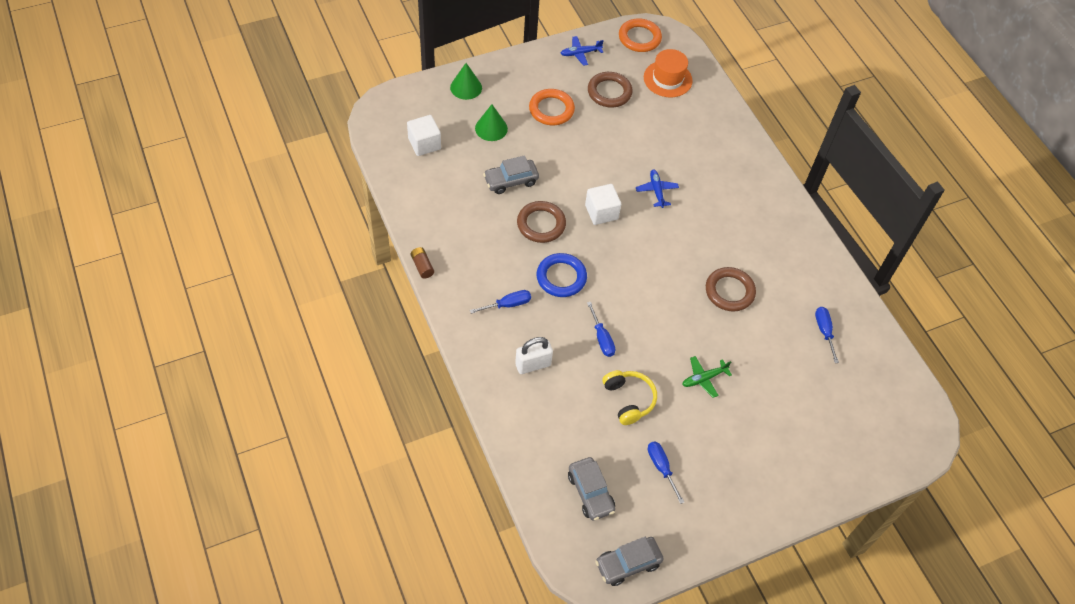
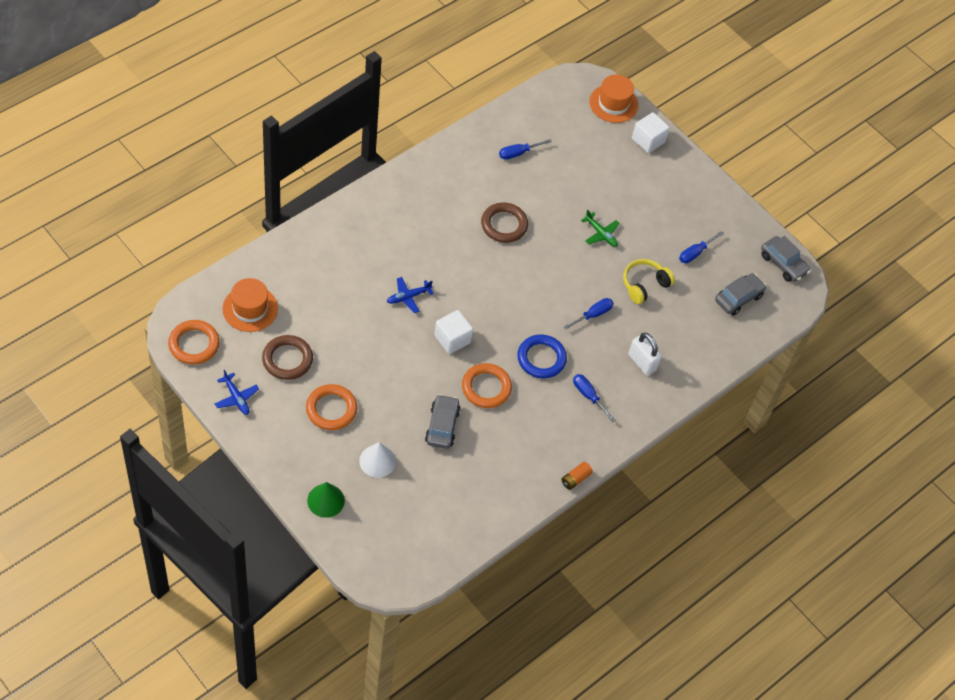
camera: 110 degrees left, 0 degrees up
(422, 266) = (575, 479): brown battery -> orange battery
(424, 144) = (421, 520): white cube -> white cube (648, 140)
(491, 128) = (377, 461): green cone -> white cone
(511, 181) = (442, 426): grey car -> grey car turned 135 degrees counterclockwise
(541, 224) = (486, 388): brown ring -> orange ring
(892, 452) = (613, 103): none -> orange hat

